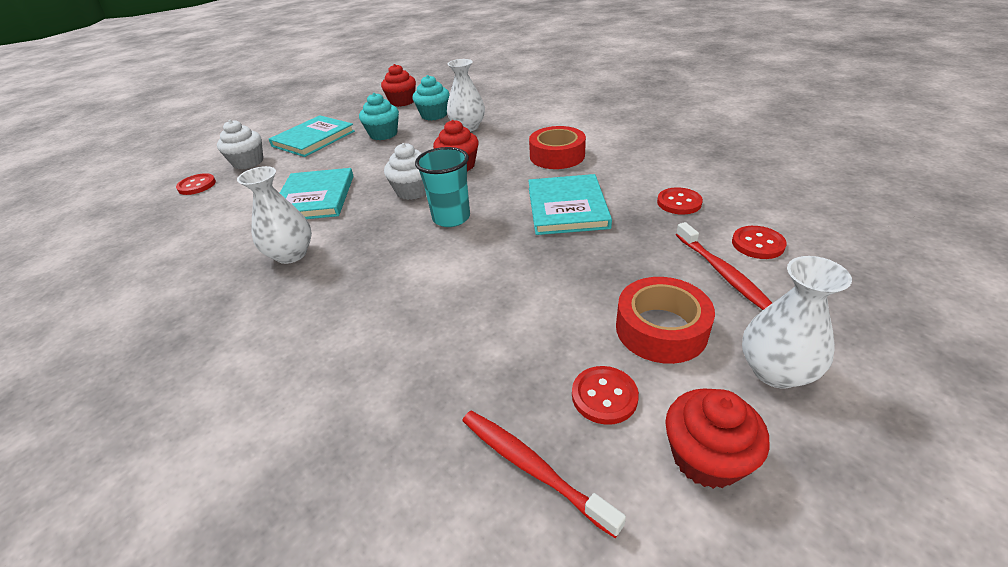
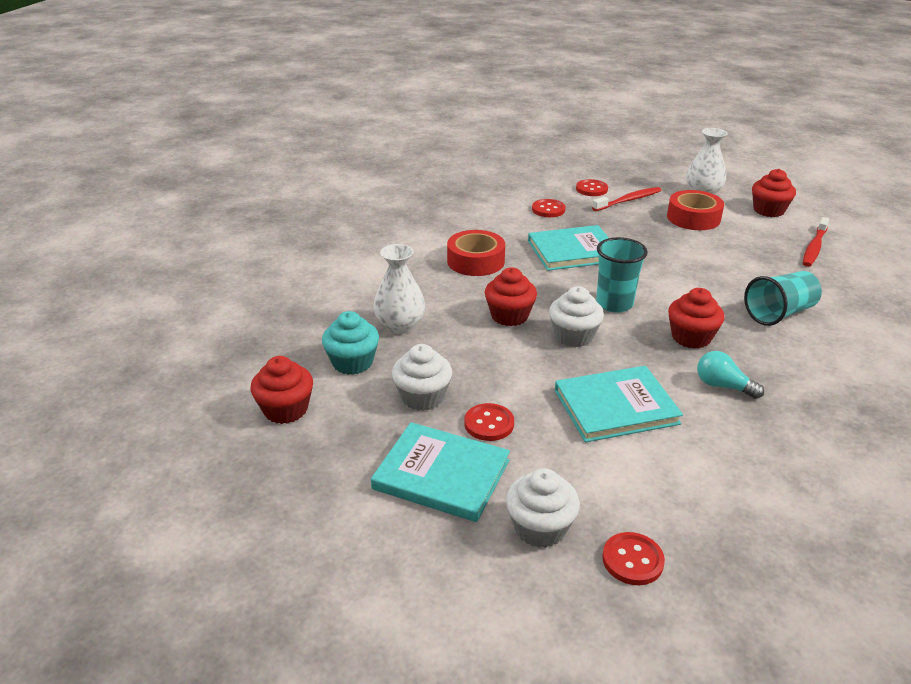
camera: 105 degrees left, 5 degrees down
(291, 254) = (723, 386): white vase -> turquoise light bulb
(369, 335) = (779, 313): none -> turquoise cup
(370, 253) = (691, 337): none -> red cupcake
(383, 134) = (422, 397): turquoise cupcake -> white cupcake
(604, 396) = (755, 232): red button -> red button (489, 424)

